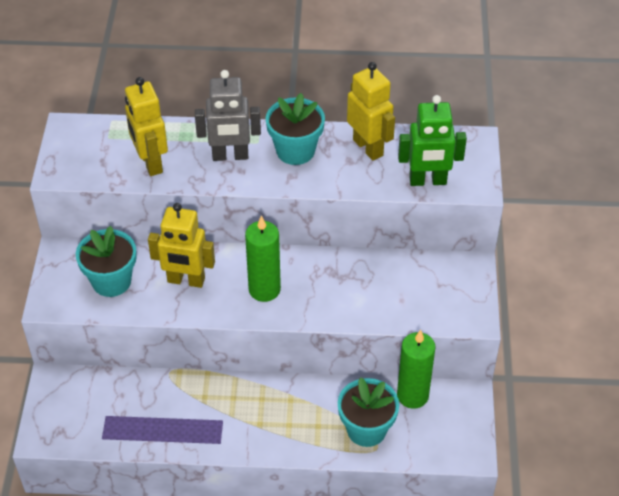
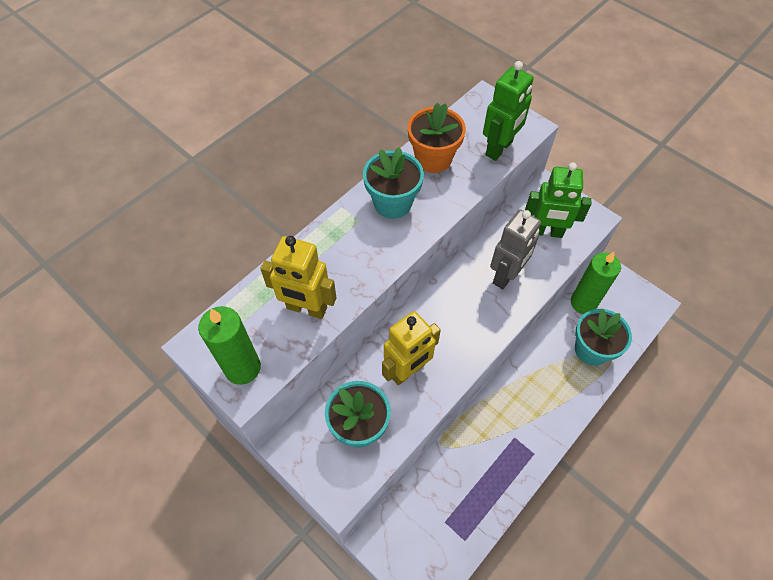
camera: 50 degrees left, 10 degrees up
(230, 156) = (355, 248): grey robot -> grey robot (506, 275)
(264, 289) = (463, 323): green candle -> green candle (242, 368)
(368, 147) = (433, 159): yellow robot -> orange flower pot
(419, 292) = (546, 232): none -> green robot

